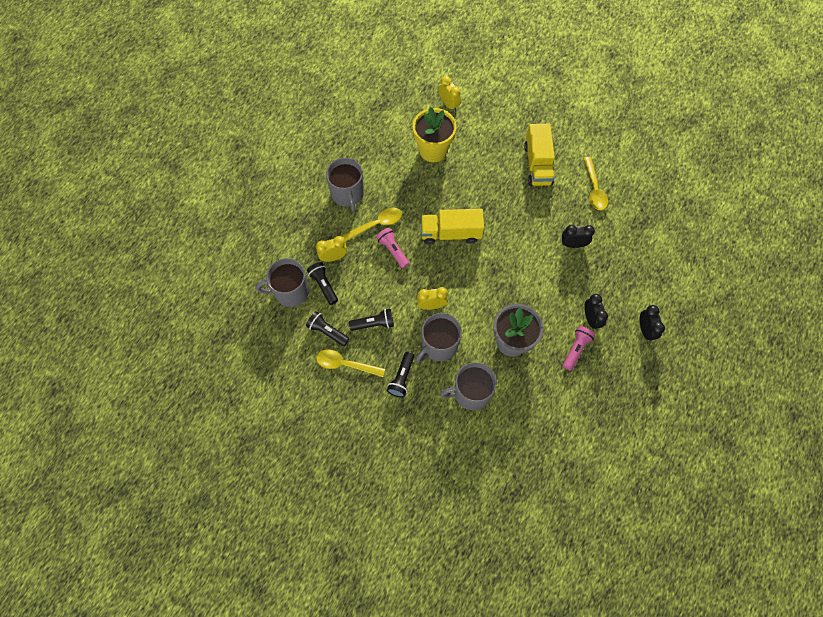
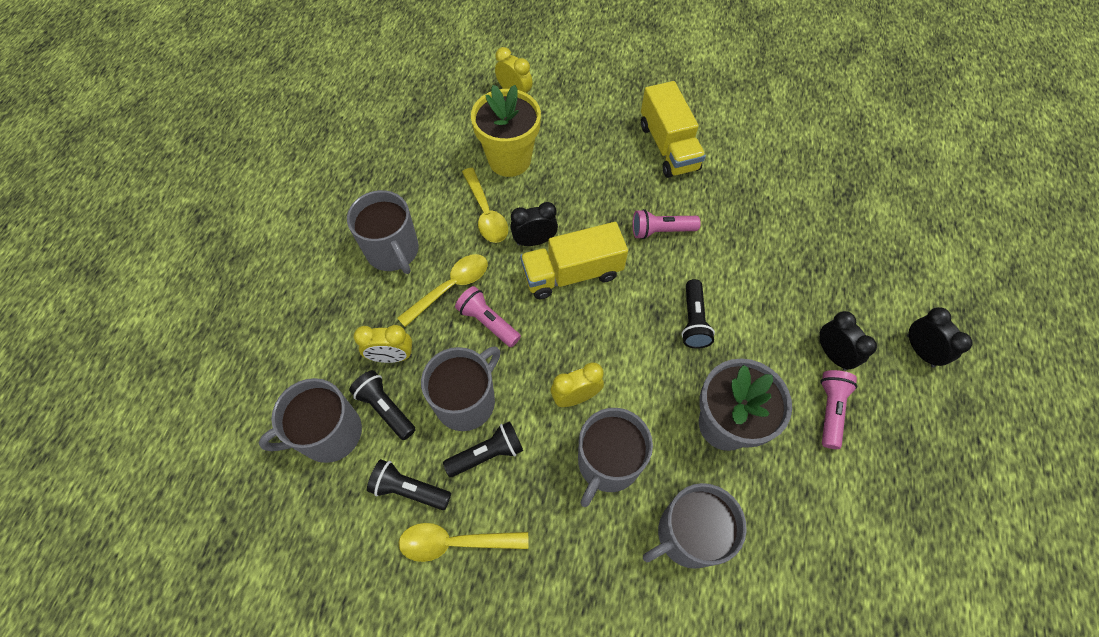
camera: 15 degrees left, 5 degrees down
(333, 257) = (392, 356): yellow clock -> yellow clock turned 150 degrees counterclockwise
(369, 292) = (466, 401): none -> grey mug
(402, 378) = (561, 540): black flashlight -> black flashlight (693, 321)
(514, 219) = (661, 231): none -> pink flashlight
(573, 244) = (761, 247): black clock -> black clock (534, 241)
(594, 189) = (760, 162): yellow spoon -> yellow spoon (486, 213)

